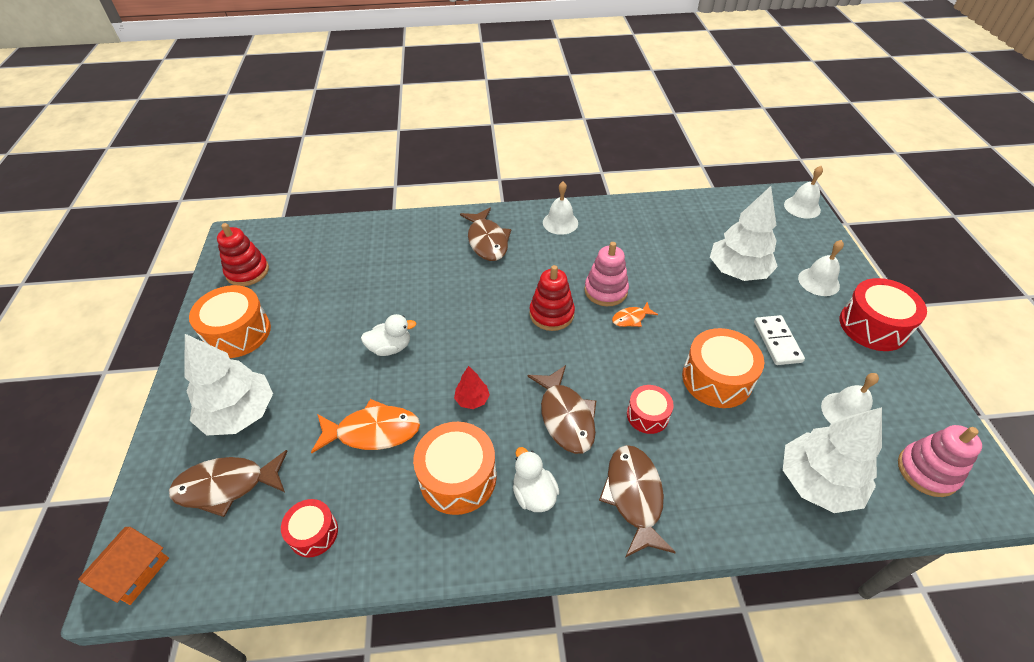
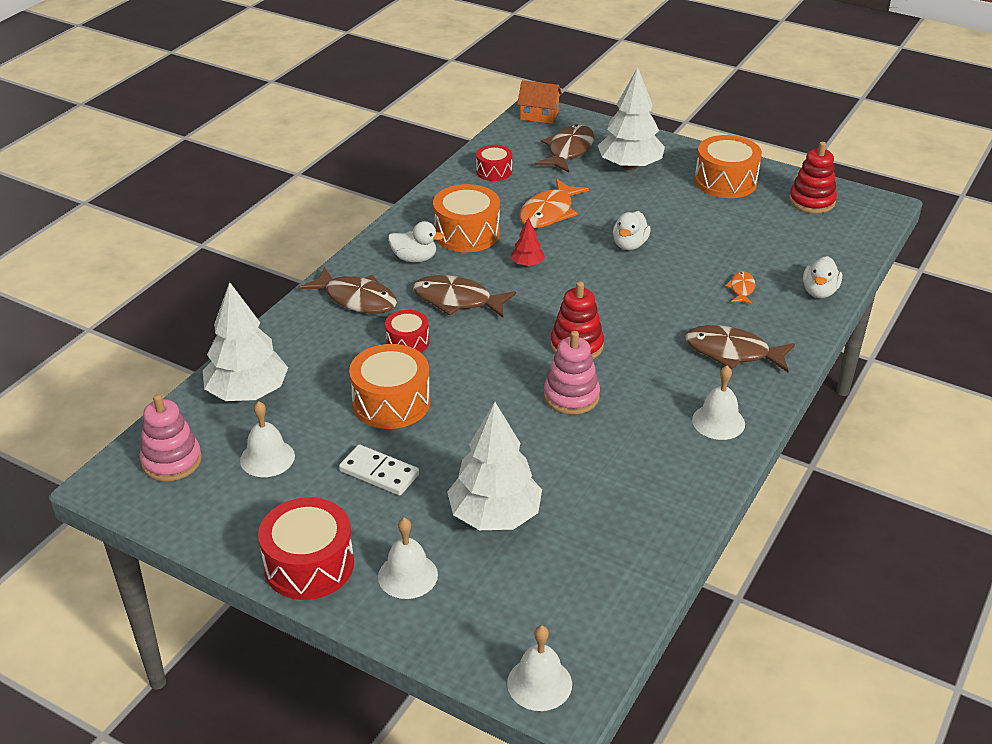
camera: 125 degrees right, 10 degrees down
(135, 572) = (539, 115): orange house -> orange house turned 45 degrees counterclockwise
(382, 229) = (819, 292): none -> white duck
(631, 318) = (517, 392): orange fish -> orange fish (741, 289)

